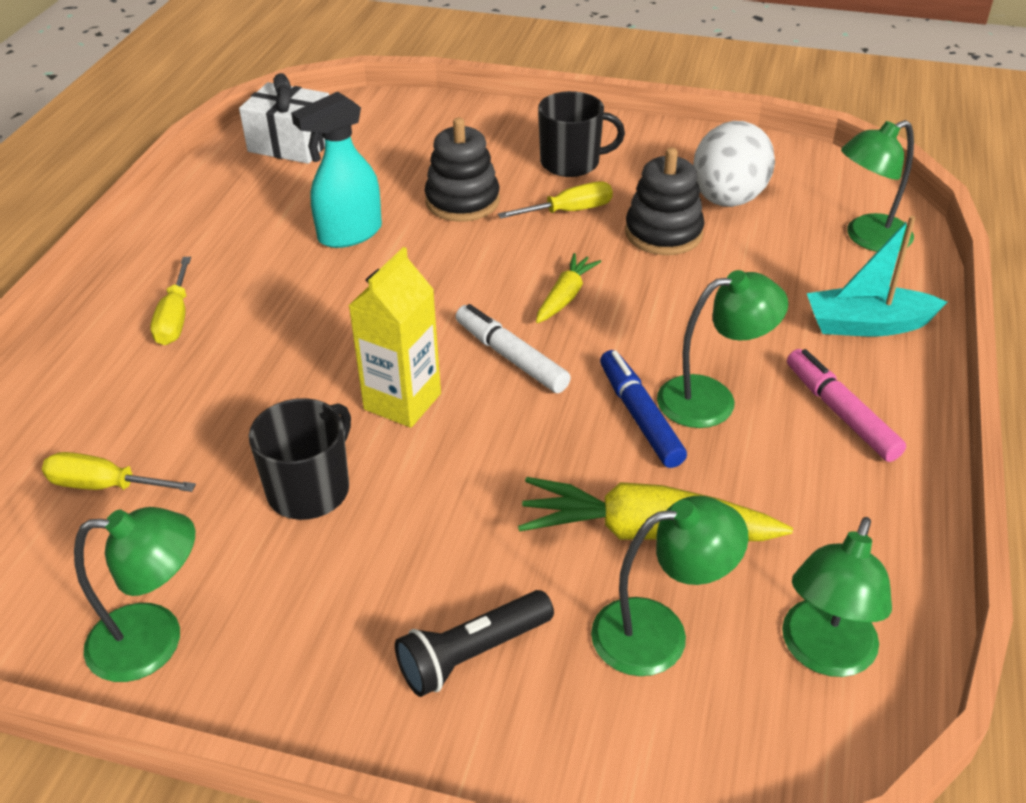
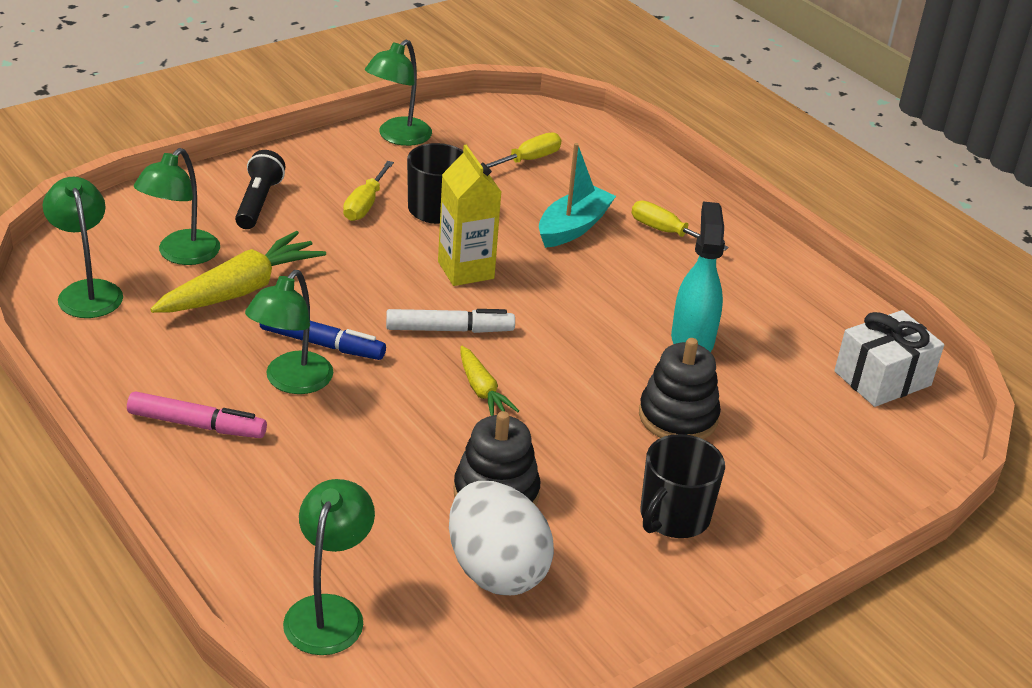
camera: 125 degrees right, 5 degrees down
(569, 211) = (593, 463): yellow screwdriver -> yellow screwdriver (365, 204)
(867, 325) = (243, 511): turquoise boat -> turquoise boat (573, 227)

